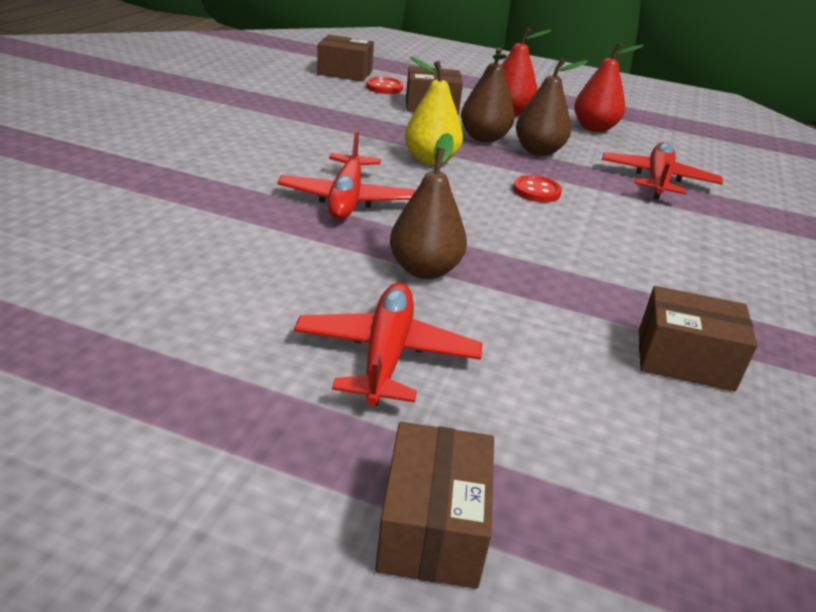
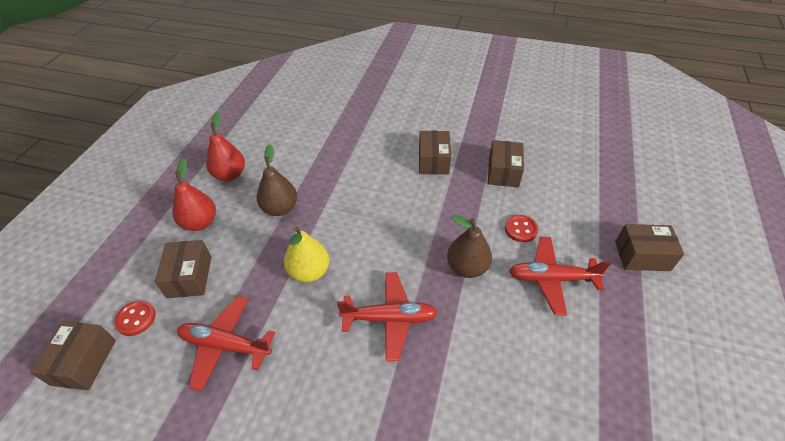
camera: 90 degrees left, 15 degrees up
(484, 138) = (260, 239): brown pear -> none
(536, 191) = (348, 213): red button -> red button (521, 229)
(657, 180) = (317, 154): red plane -> red plane (225, 345)
(685, 278) = (433, 161): none -> brown box

